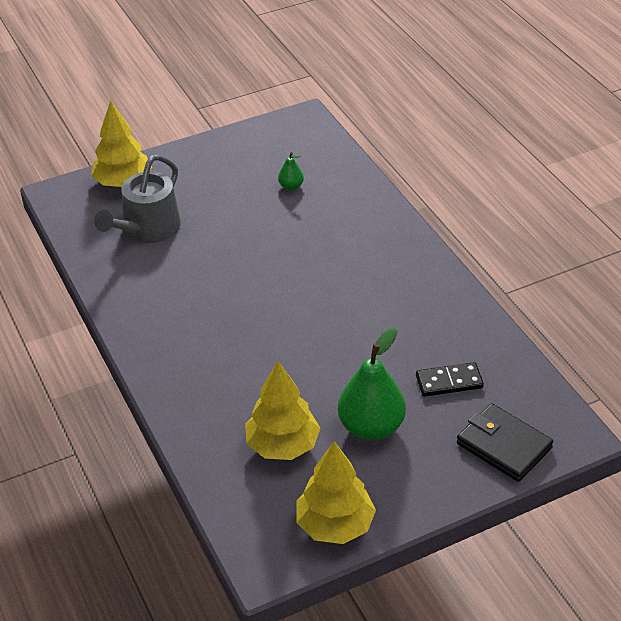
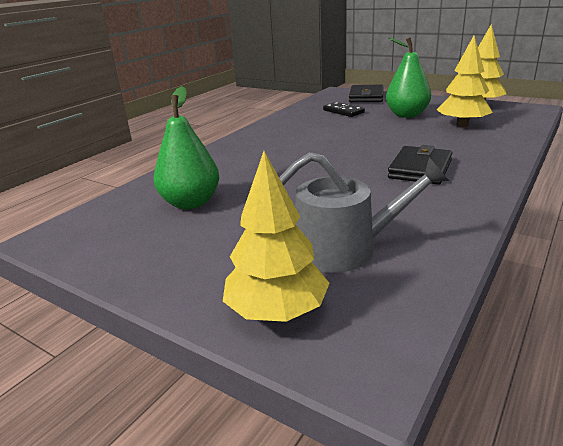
camera: 120 degrees left, 15 degrees down
(212, 332) = (420, 169): none -> black wallet
(291, 186) = (191, 203): green pear -> green pear, size x2.16

